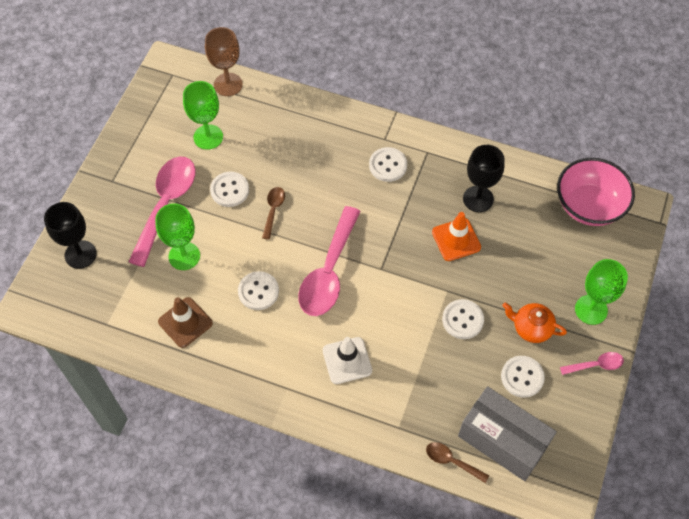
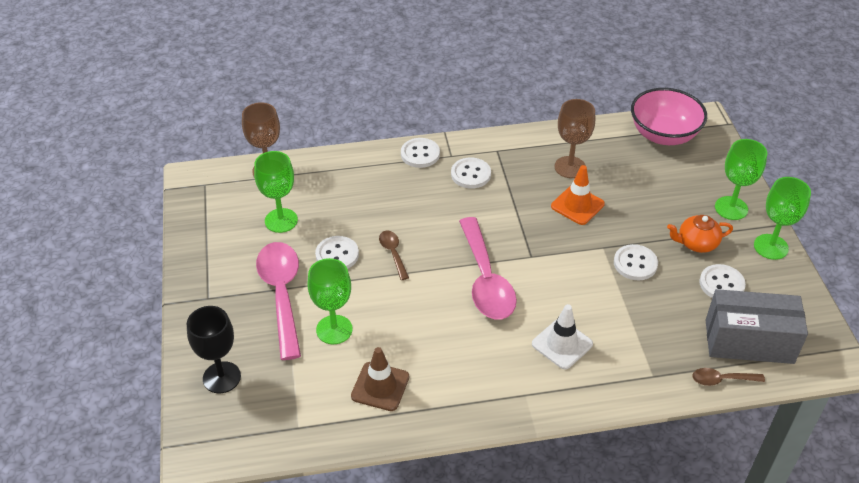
camera: 30 degrees left, 15 degrees down
(258, 291) = (432, 326): white button -> white button (420, 154)
(478, 199) = (570, 167): black goblet -> brown goblet
(596, 365) = (771, 247): pink spoon -> green goblet

